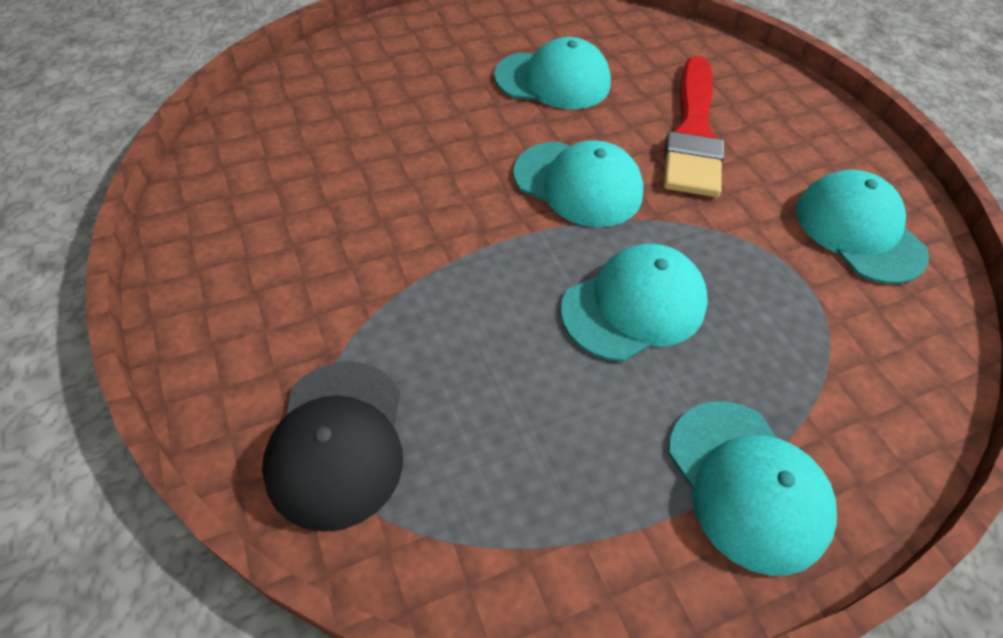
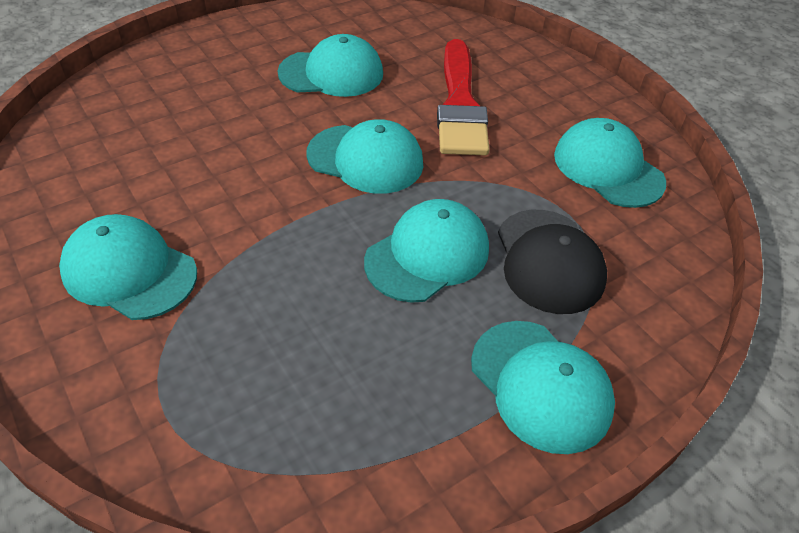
camera: 10 degrees left, 5 degrees down
(307, 278) = (129, 271): none -> turquoise cap
(337, 442) = (179, 408): black cap -> black cap (549, 261)

